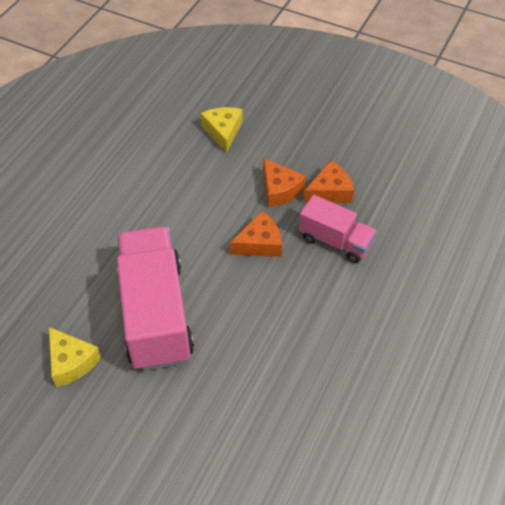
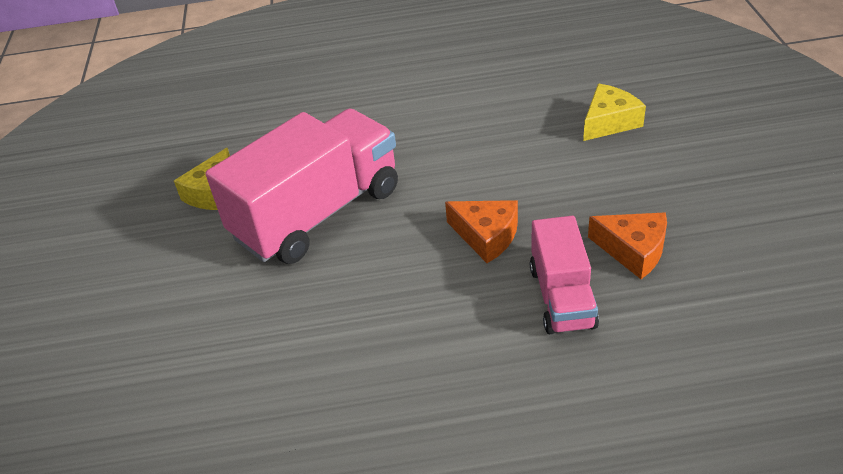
camera: 60 degrees right, 10 degrees down
(280, 190) = (582, 208): orange cheese -> none

